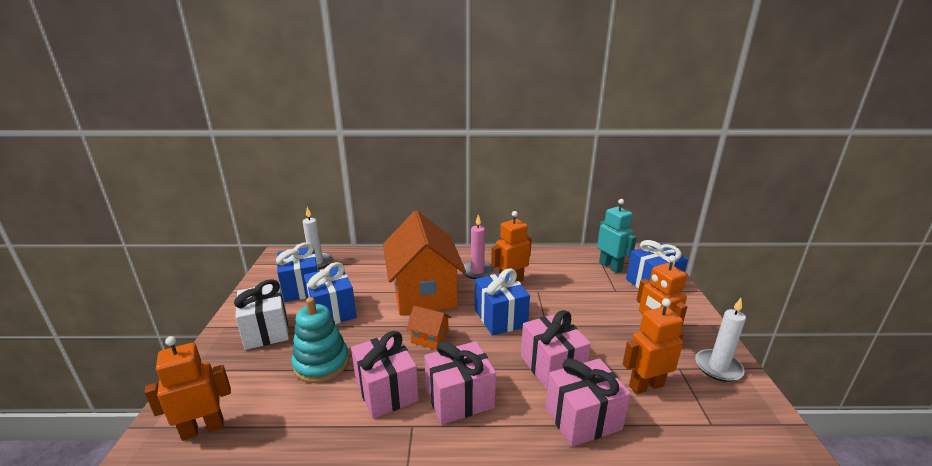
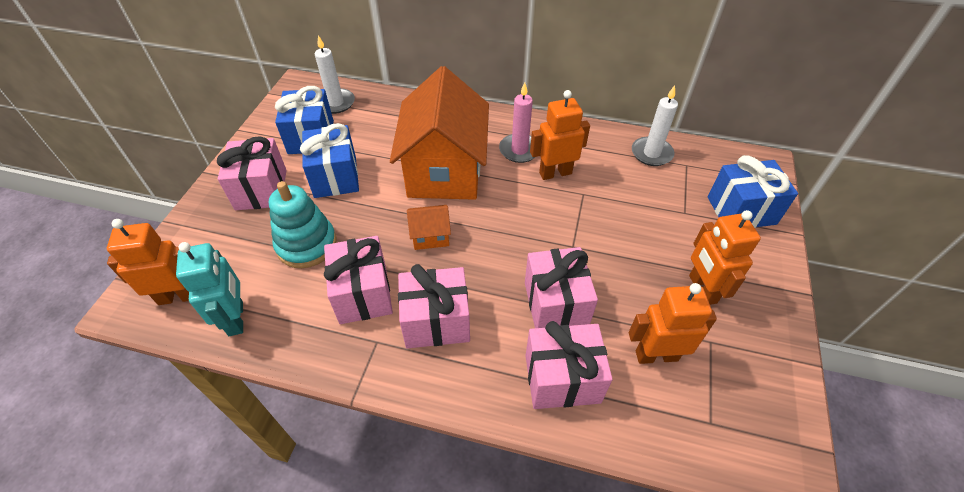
camera: 15 degrees right, 25 degrees up
(266, 330) = (261, 189): white gift -> pink gift
(430, 338) = (430, 236): orange house -> orange house turned 45 degrees counterclockwise
(500, 318) = (521, 224): blue gift -> none
(610, 266) = (696, 173): turquoise robot -> turquoise robot (236, 318)
(718, 367) = (761, 352): white candle -> white candle (651, 153)

